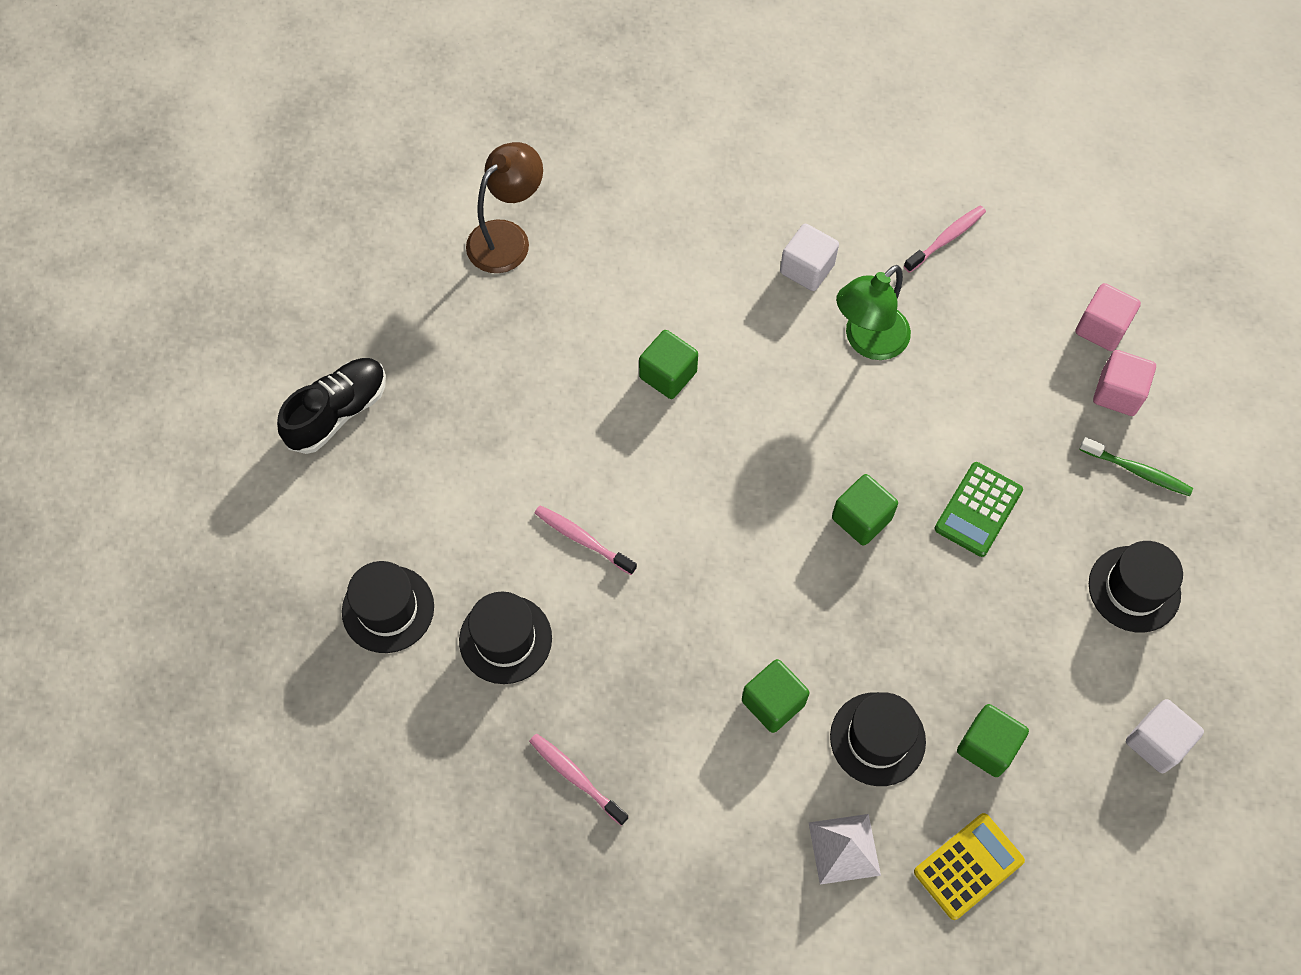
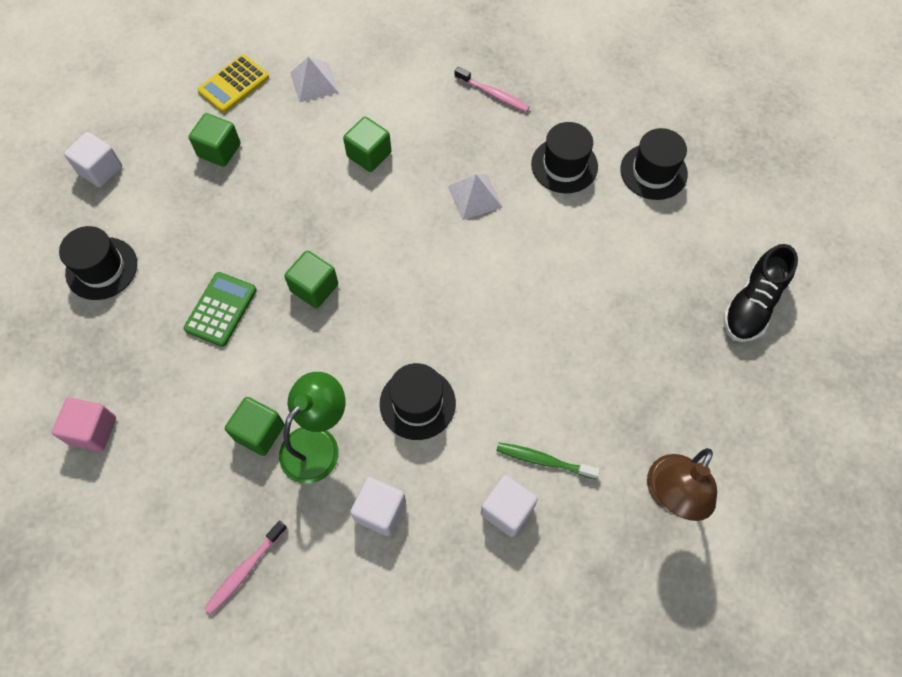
camera: 170 degrees right, 0 degrees up
(583, 539) = (527, 239): pink toothbrush -> none
(638, 612) = (474, 196): none -> white pyramid
(668, 375) = (490, 382): green cube -> green cube (259, 432)
(677, 250) = (507, 510): none -> white cube
(877, 739) = (295, 144): black hat -> black hat (417, 403)
(1101, 328) = (99, 494): pink cube -> none
(1137, 471) = (85, 362): green toothbrush -> green toothbrush (544, 460)

